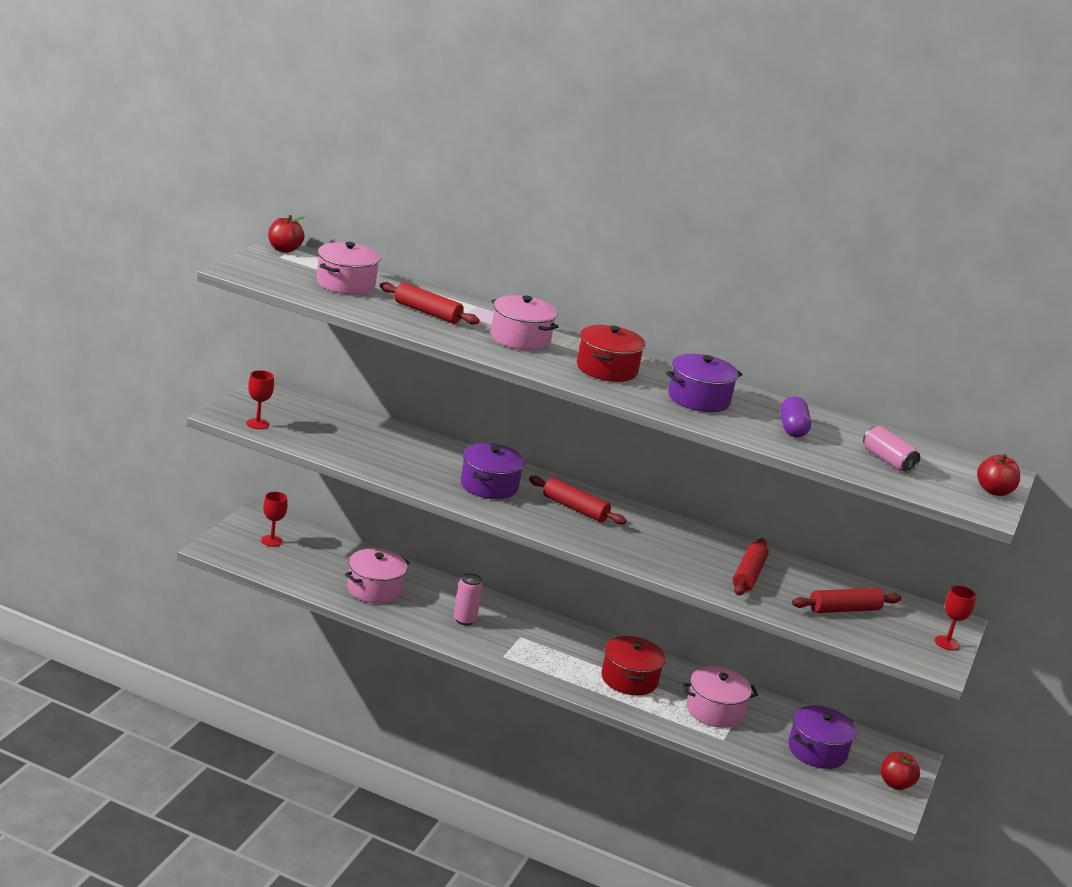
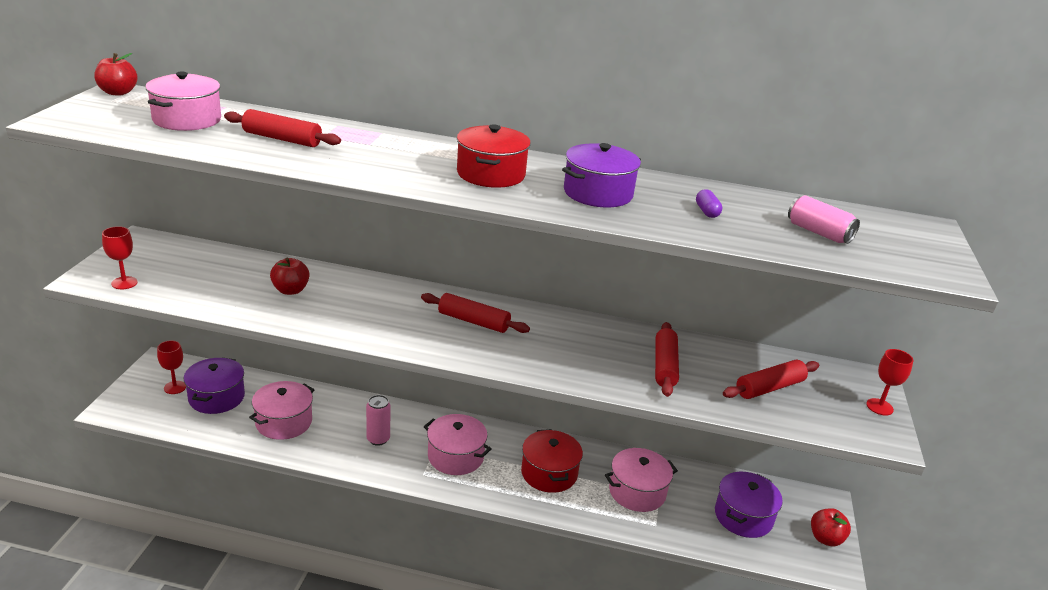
camera: 10 degrees left, 5 degrees up
(489, 485) = (381, 311): purple pot -> purple pot (216, 397)
(520, 338) = (389, 153): pink pot -> pink pot (455, 456)
(792, 429) = (707, 212): purple capsule -> purple capsule, size x0.62
(994, 491) = (939, 250): red apple -> red apple (290, 290)

